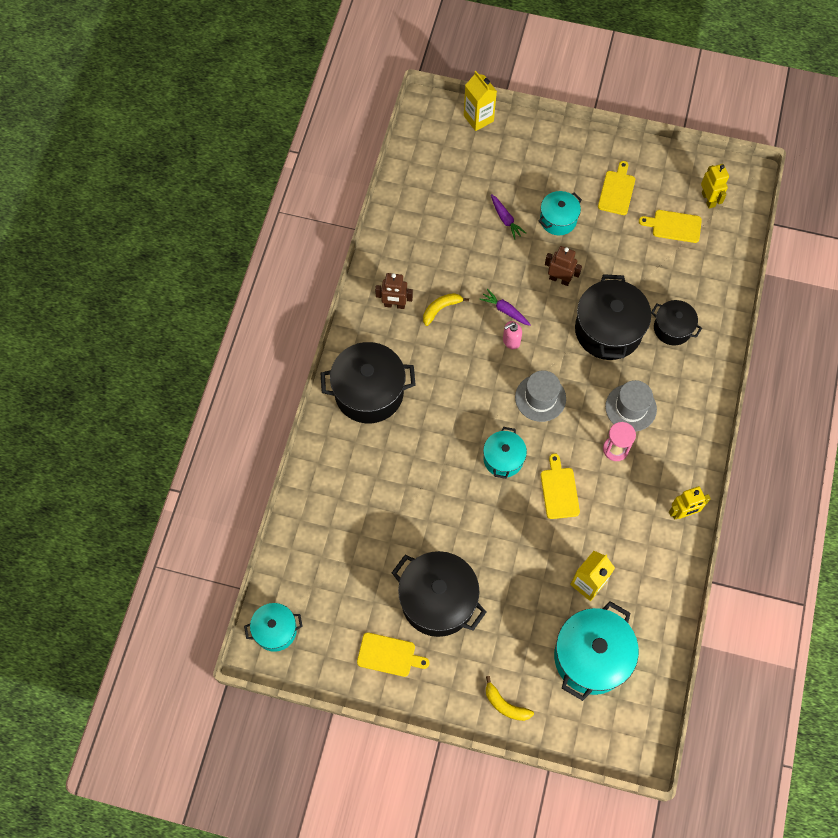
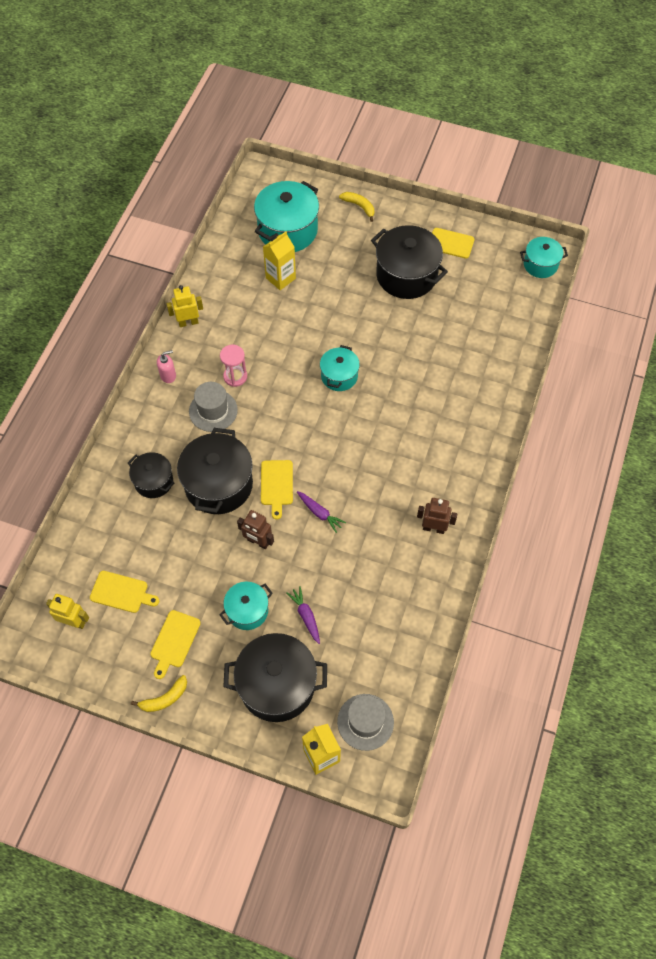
camera: 175 degrees left, 5 degrees down
(369, 392) = (461, 443): black pot -> black pot (277, 685)
(441, 309) = (386, 520): yellow banana -> yellow banana (164, 698)
(511, 341) = (318, 482): pink soap dispenser -> pink soap dispenser (168, 375)
(540, 398) = (297, 426): grey hat -> grey hat (365, 722)
(559, 490) = (292, 347): yellow cutting board -> yellow cutting board (277, 485)
(708, 199) = (74, 621): yellow robot -> yellow robot turned 120 degrees clockwise

